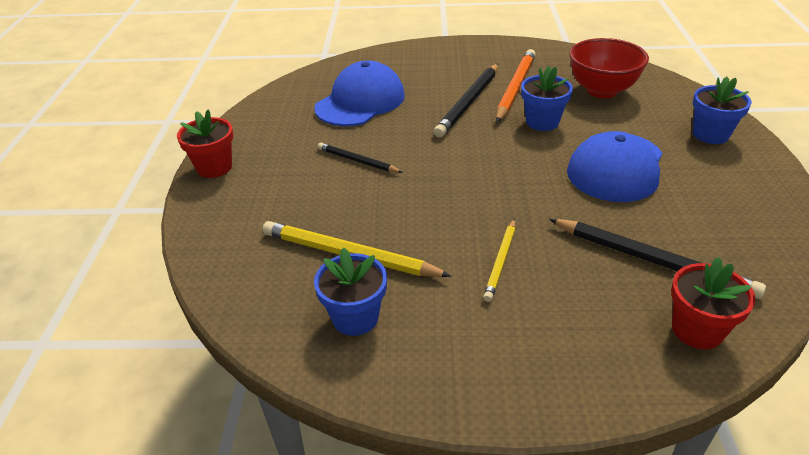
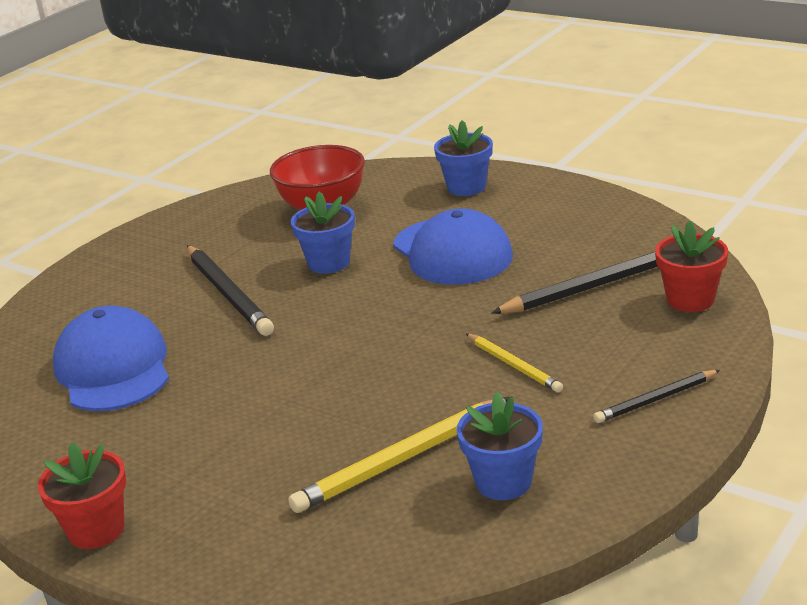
camera: 55 degrees left, 10 degrees down
(357, 161) = (238, 406): black pencil -> black pencil (656, 399)
(515, 88) = (244, 255): orange pencil -> none

